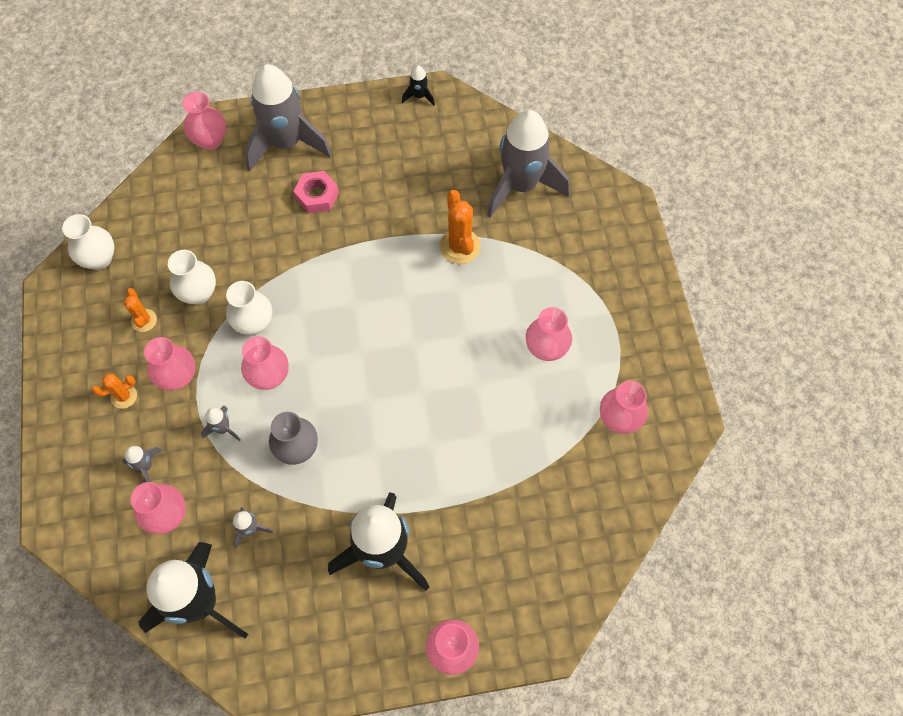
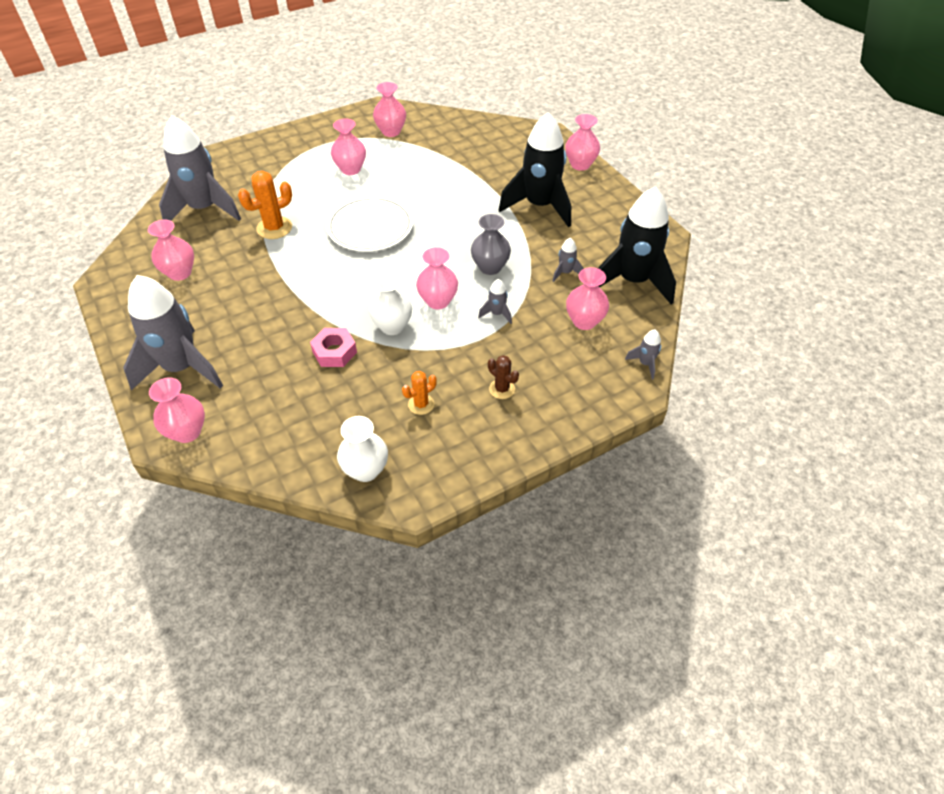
camera: 110 degrees left, 15 degrees down
(124, 396) = (502, 389): orange cactus -> brown cactus
(146, 466) = (554, 349): grey rocket -> grey rocket (645, 363)
(178, 377) = (466, 358): pink vase -> pink vase (180, 273)
(199, 293) = (376, 374): white vase -> none
(317, 196) = (243, 326): pink nut -> pink nut (334, 352)
(419, 96) = (109, 290): black rocket -> none
(421, 342) = (370, 227): none -> white plate

